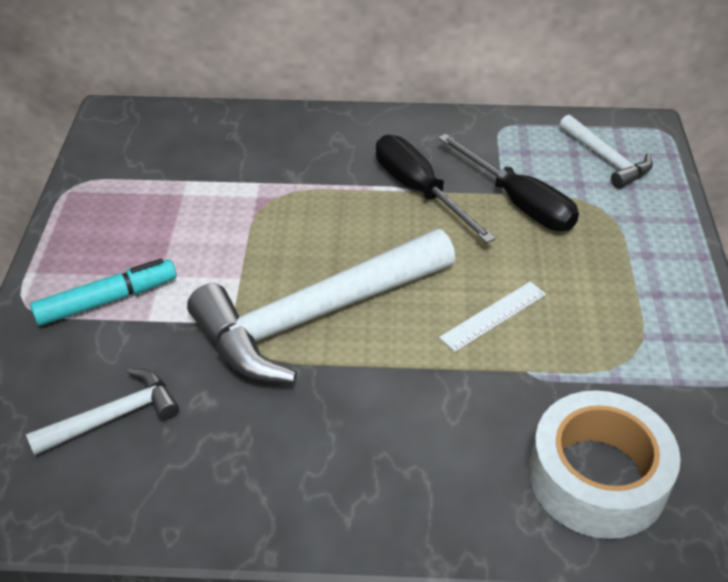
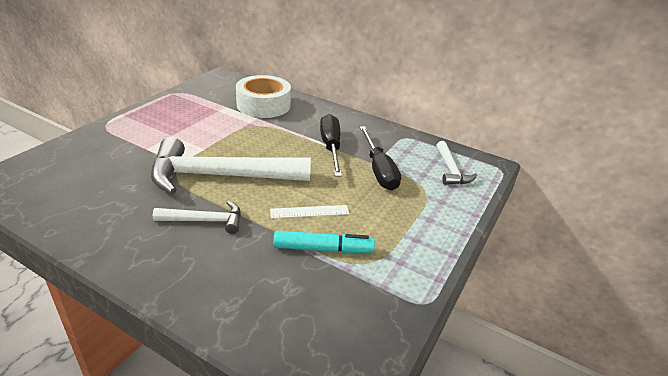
camera: 25 degrees right, 10 degrees down
(107, 300) = (139, 135): turquoise marker -> turquoise marker (323, 249)
(113, 416) = (86, 177): white hammer -> white hammer (205, 221)
(597, 477) = (282, 310): white tape -> white tape (263, 105)

